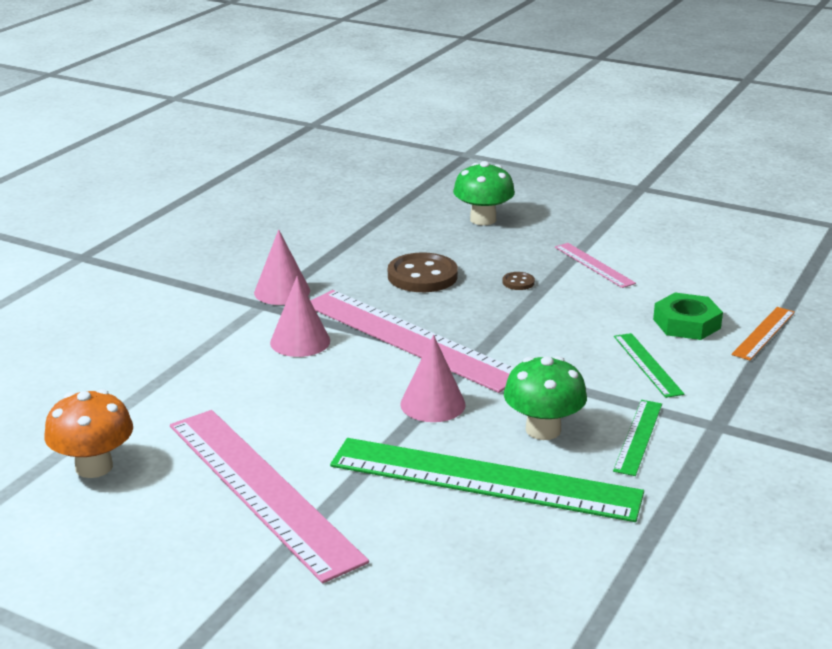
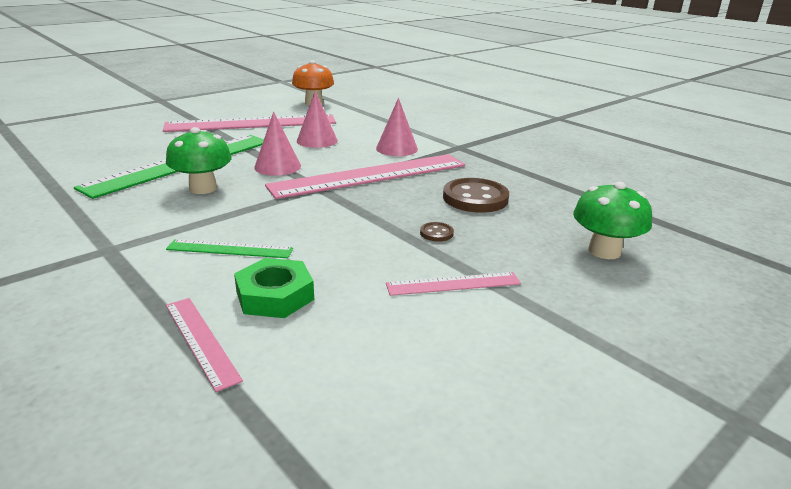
camera: 110 degrees right, 0 degrees up
(282, 291) = (475, 153): pink cone -> pink cone (317, 140)
(638, 437) = (146, 215): green ruler -> none
(763, 333) = (201, 340): orange ruler -> pink ruler

